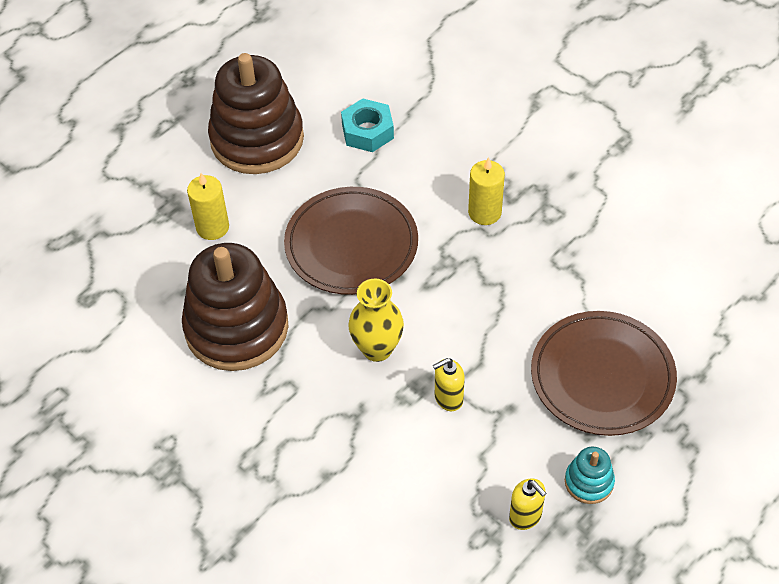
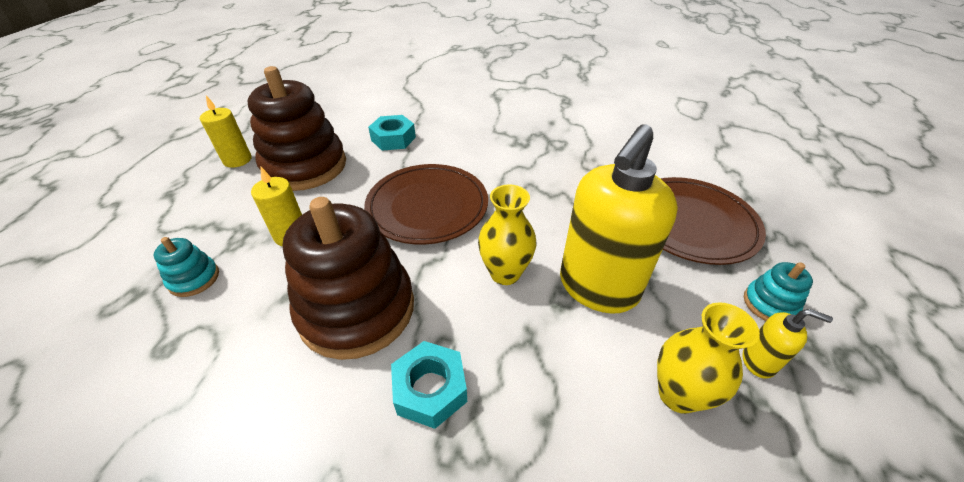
camera: 30 degrees left, 10 degrees down
(121, 241) = (194, 279): none -> turquoise stacking toy
(259, 416) = (430, 389): none -> turquoise nut
(437, 506) = (678, 394): none -> yellow vase
(448, 398) = (597, 287): yellow soap dispenser -> yellow soap dispenser, size x2.38
(484, 212) = (513, 156): yellow candle -> yellow candle (237, 160)

